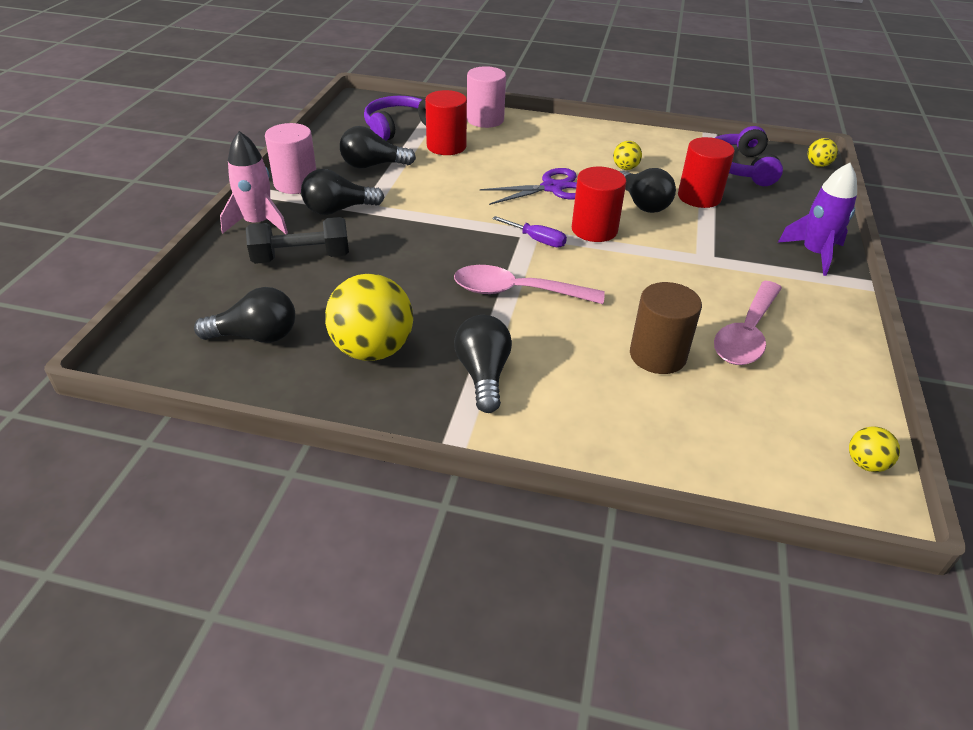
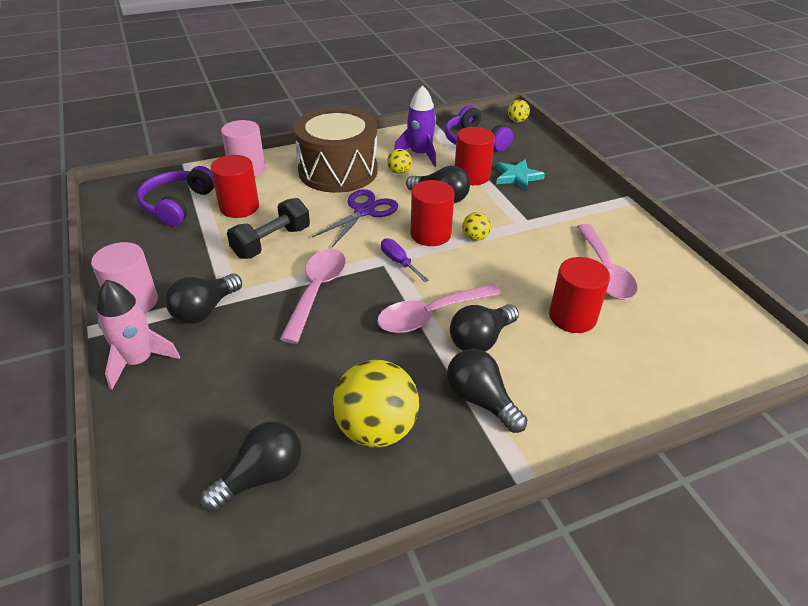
camera: 35 degrees left, 0 degrees up
(301, 257) = (220, 375): black dumbbell -> black dumbbell (271, 242)
(373, 165) = (191, 252): black light bulb -> black light bulb (481, 340)
(439, 232) = (317, 291): none -> pink spoon
(537, 240) = (399, 262): purple screwdriver -> purple screwdriver turned 120 degrees counterclockwise
(566, 147) = (338, 171): none -> brown drum
(657, 355) = (572, 317): brown cylinder -> red cylinder
(751, 215) = (517, 177): none -> turquoise star
(814, 254) = (581, 190): purple rocket -> purple rocket (420, 154)
(865, 463) = (750, 329): yellow ball -> yellow ball (475, 238)

